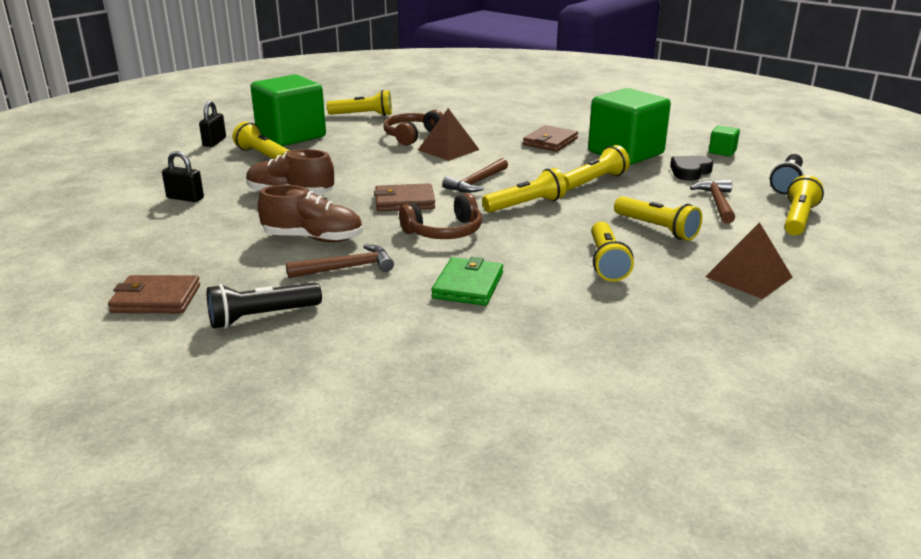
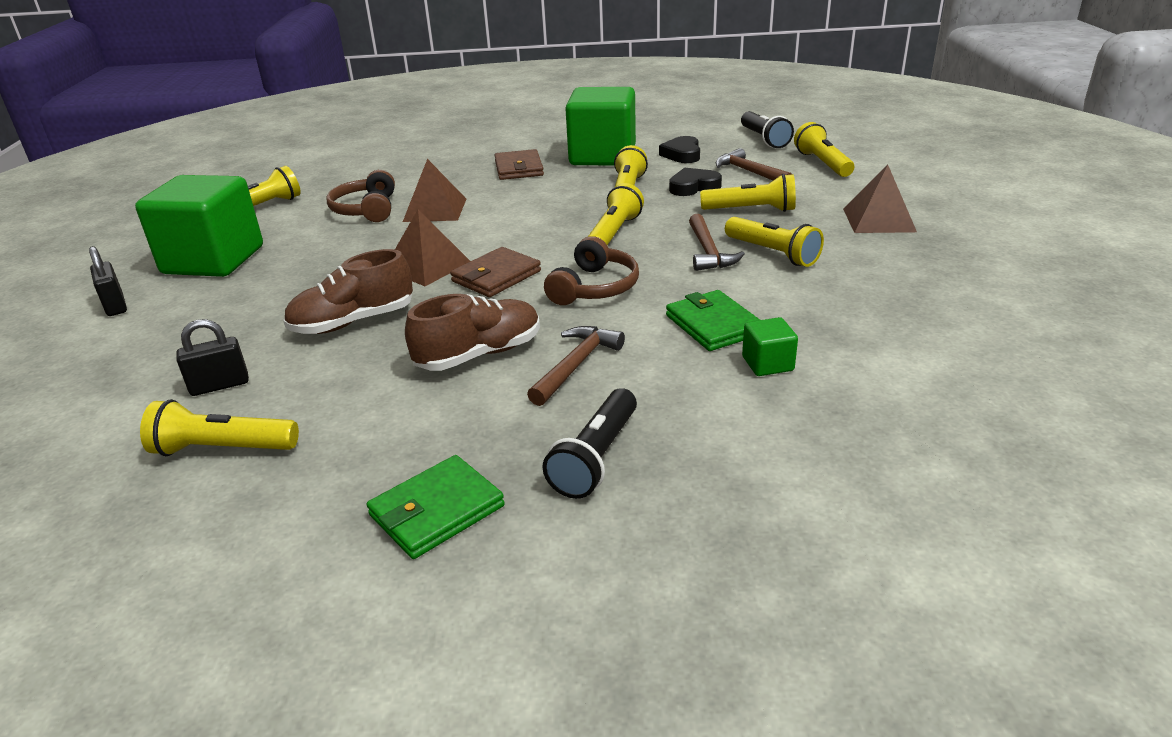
camera: 40 degrees left, 5 degrees up
(156, 299) = (437, 511): brown wallet -> green wallet
(263, 156) = (224, 295): yellow flashlight -> yellow flashlight (223, 449)
(381, 180) = (427, 266): none -> brown pyramid
(477, 183) = (529, 230): brown hammer -> brown hammer (708, 251)
(647, 197) = (693, 187): none -> black heart
(722, 152) = (672, 130): green cube -> green cube (767, 364)

